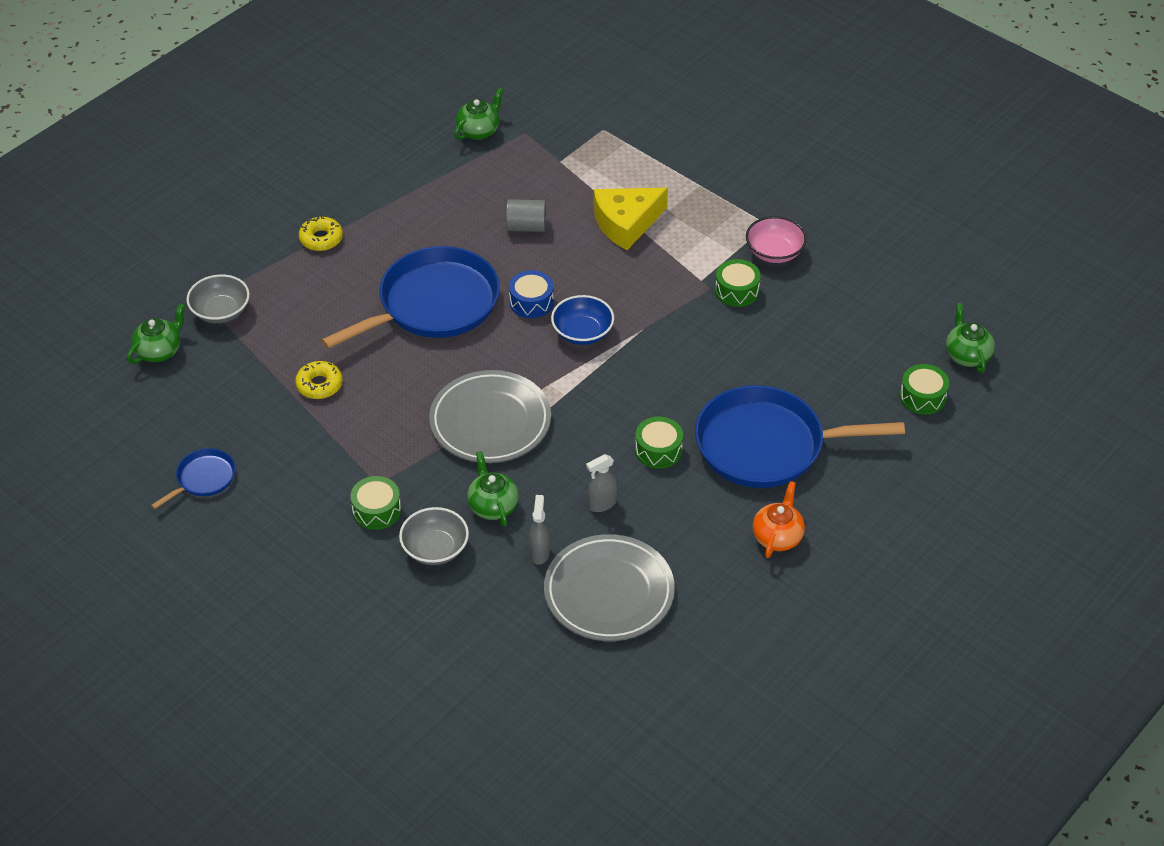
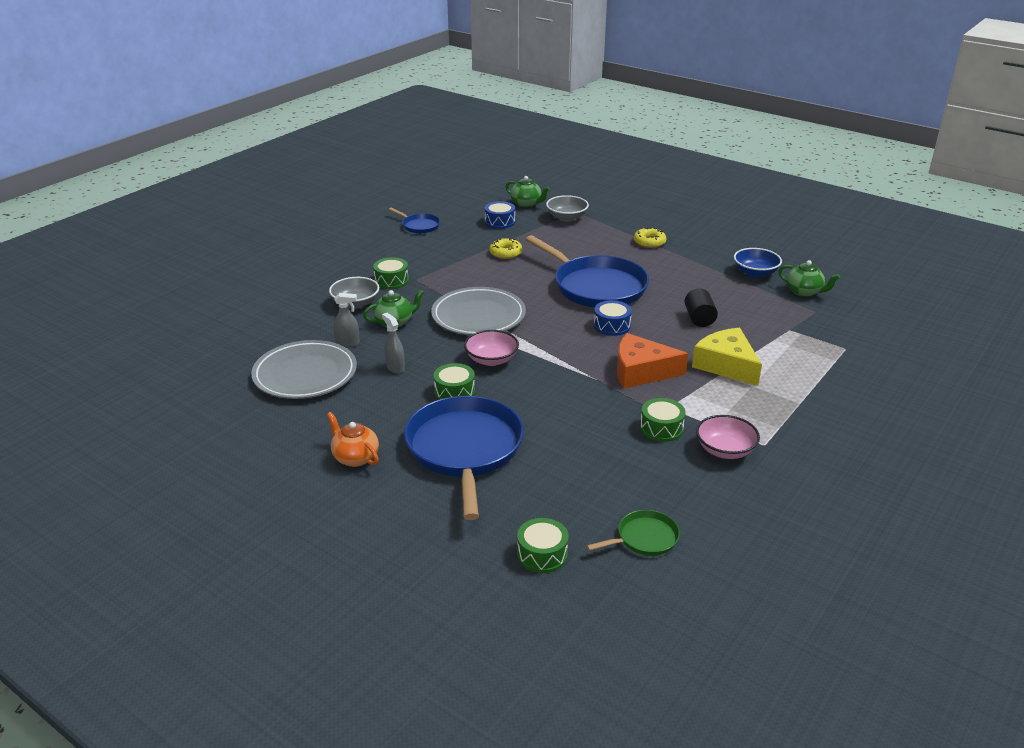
camera: 85 degrees right, 15 degrees down
(215, 385) = (500, 222): none -> blue drum
(526, 227) = (699, 319): grey cylinder -> black cylinder
(582, 332) = (583, 350): blue bowl -> blue bowl (755, 273)
(594, 414) = (491, 360): none -> pink bowl
(632, 291) = (641, 371): none -> orange cheese
(777, 537) = (355, 457): orange teapot -> orange teapot turned 150 degrees counterclockwise
(899, 326) = (644, 538): none -> green pan
(967, 355) = (613, 592): green teapot -> none

